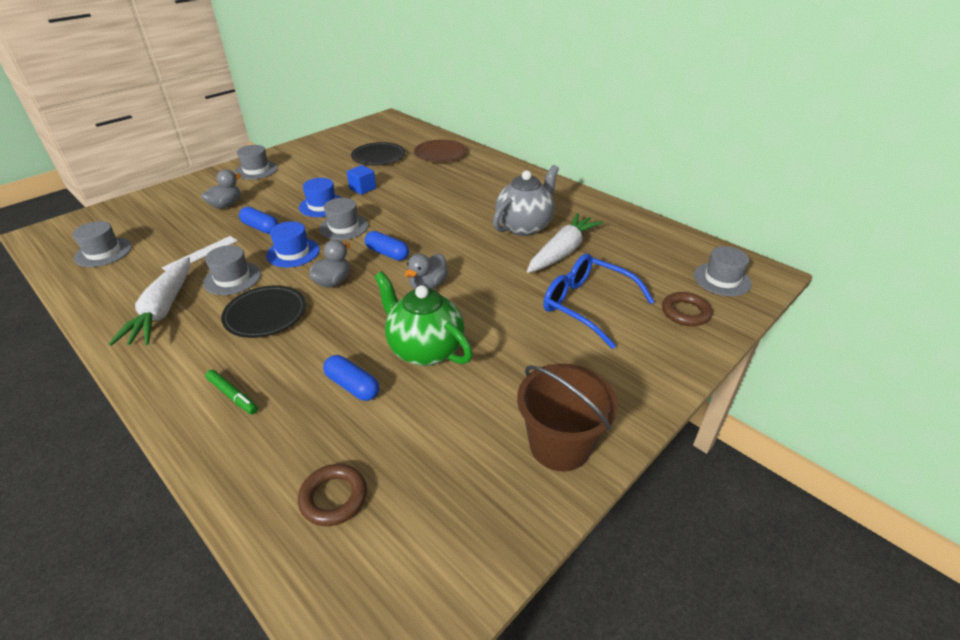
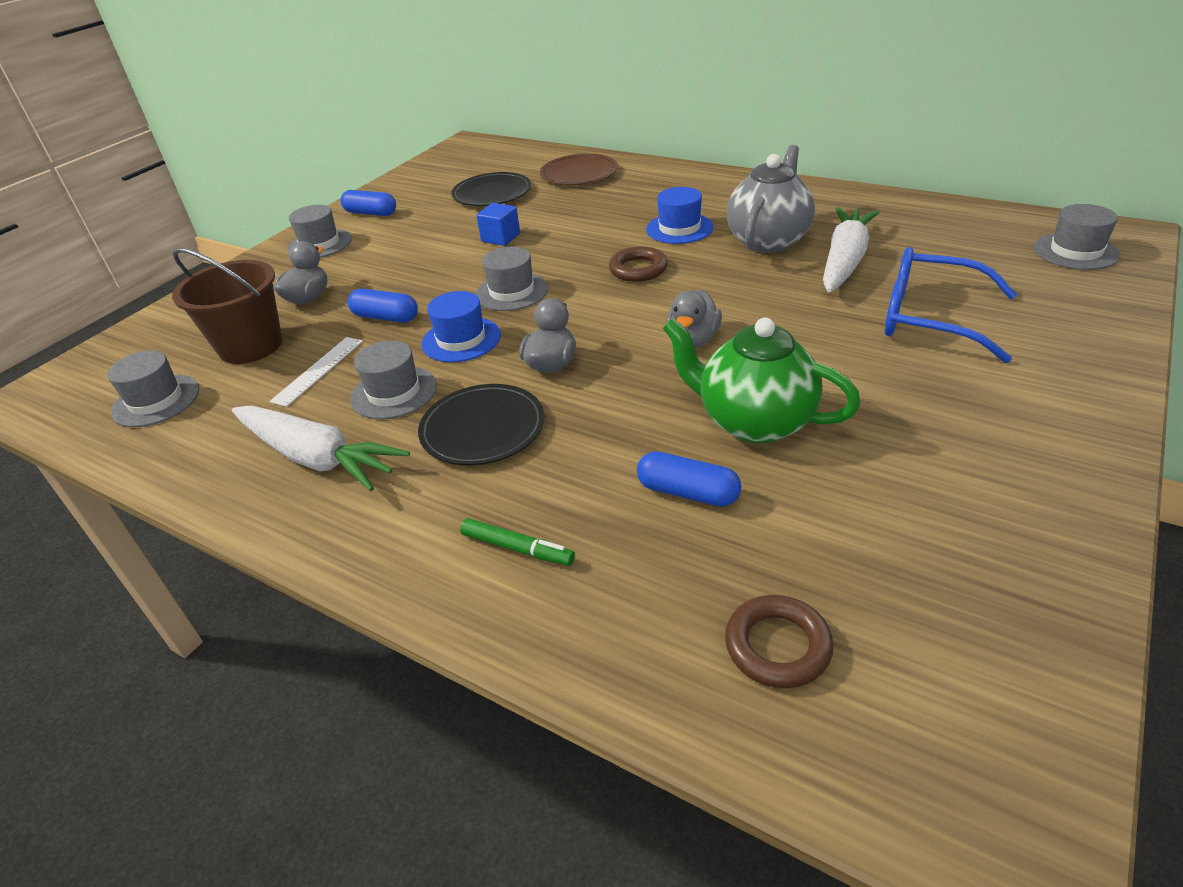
camera: 10 degrees left, 0 degrees up
(163, 309) = (316, 457): white carrot -> white carrot turned 45 degrees counterclockwise
(322, 205) = (457, 271): blue hat -> blue hat (679, 228)
(387, 253) = (602, 312): blue capsule -> blue capsule (371, 213)
(560, 445) = (1035, 497): brown bucket -> brown bucket (251, 346)
(685, 312) = (1063, 299): brown ring -> brown ring (638, 269)

